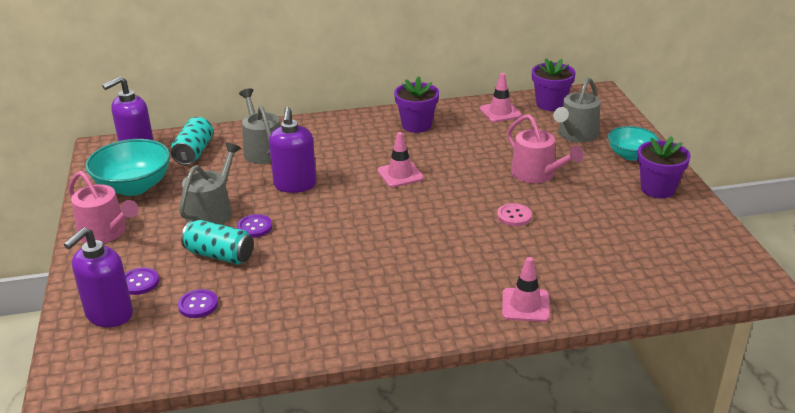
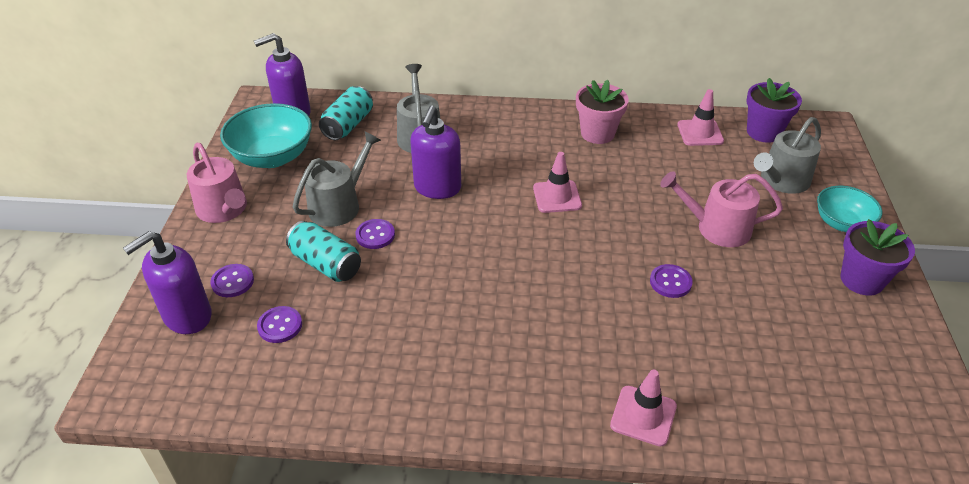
camera: 15 degrees right, 10 degrees up
(416, 125) = (597, 133): purple flower pot -> pink flower pot
(514, 216) = (670, 282): pink button -> purple button
(537, 174) = (717, 228): pink watering can -> pink watering can turned 120 degrees clockwise

